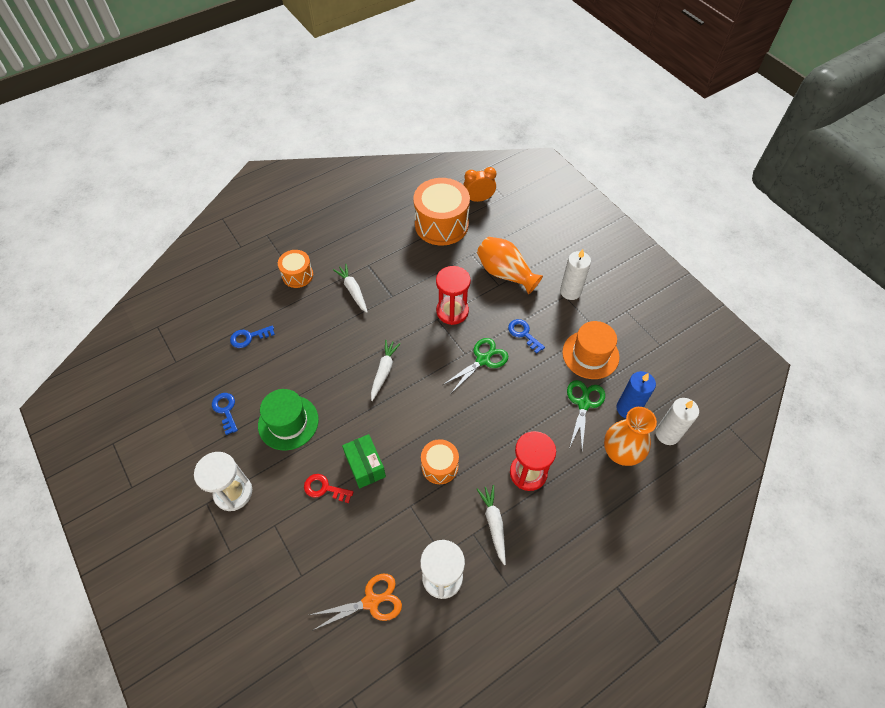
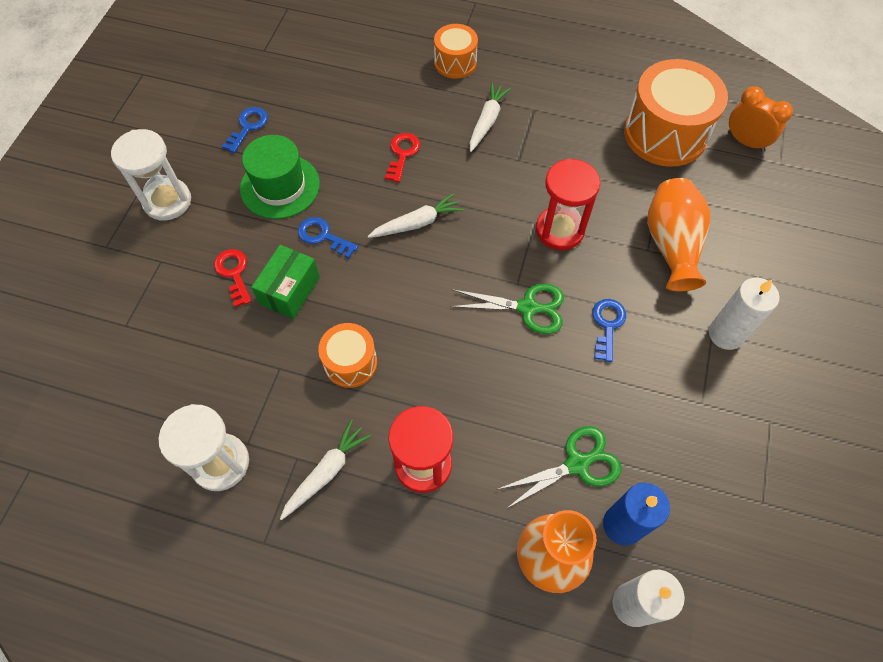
camera: 50 degrees right, 5 degrees up
(249, 337) = (343, 81): blue key -> blue key (323, 236)
(332, 345) = (402, 154): none -> red key
(371, 601) = (143, 411): orange scissors -> none
(590, 354) = (657, 423): orange hat -> none

